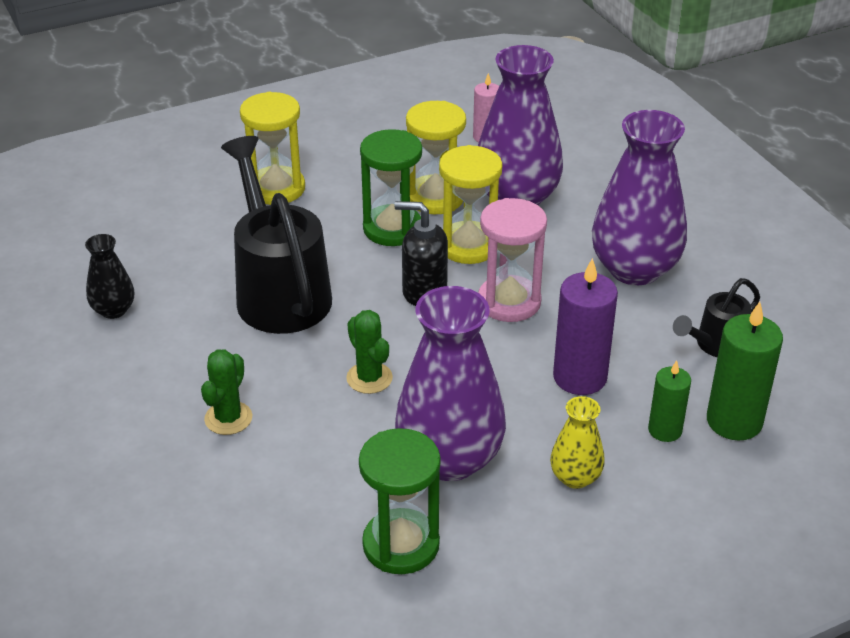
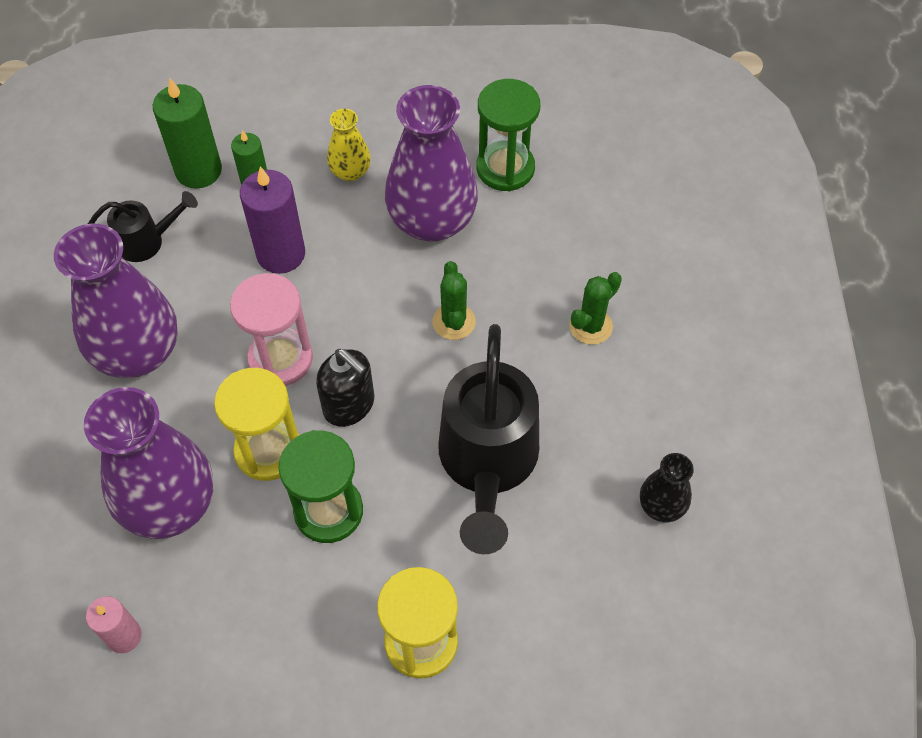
camera: 155 degrees left, 20 degrees up
(435, 198) = (254, 543): yellow hourglass -> none

